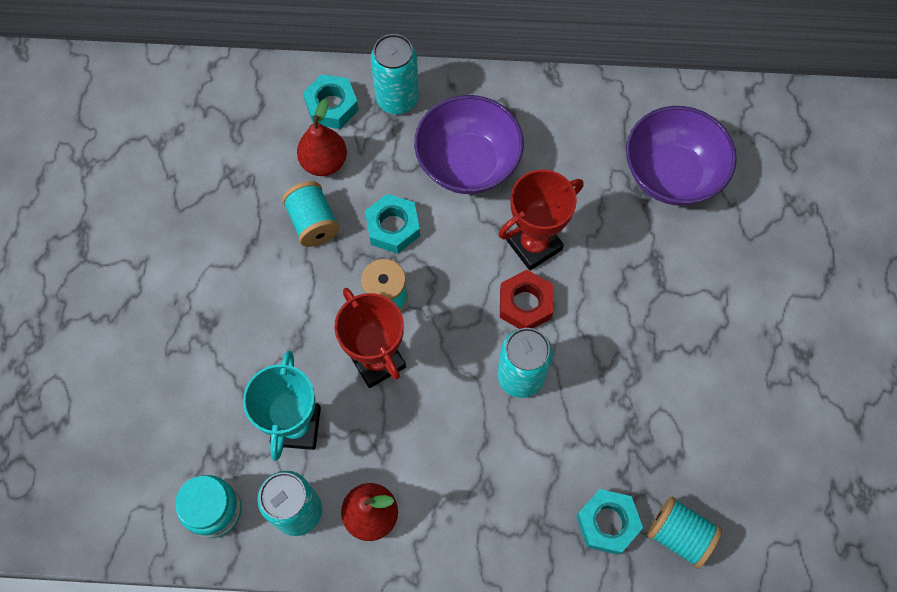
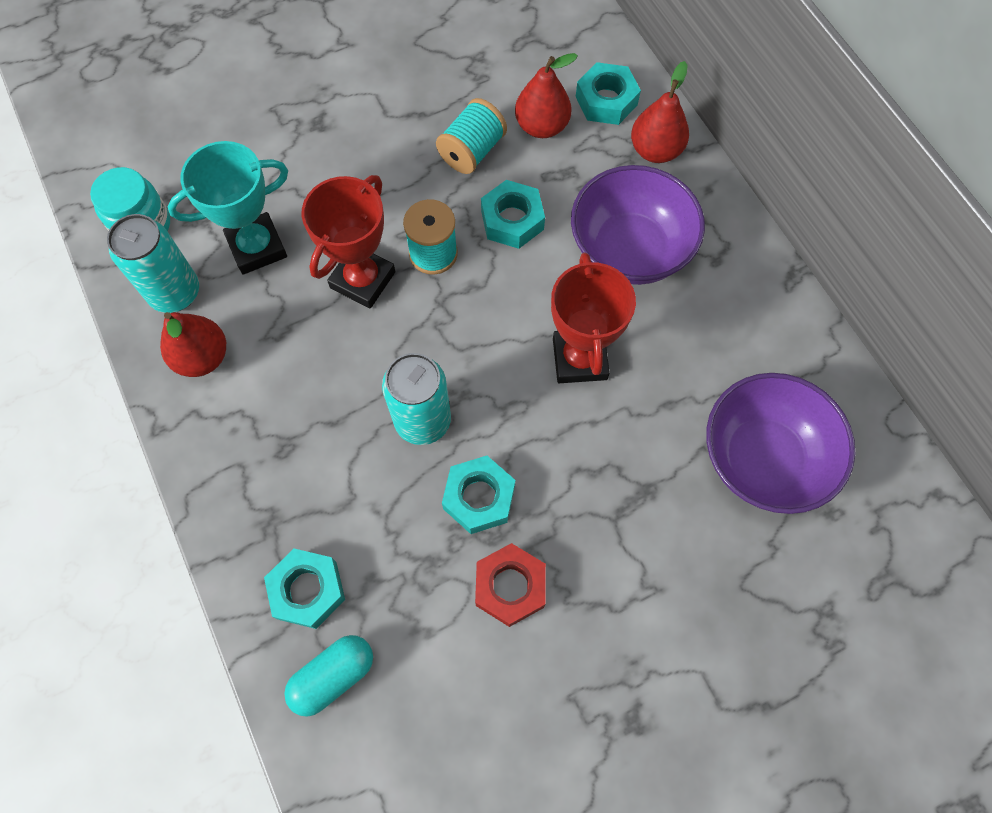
camera: 60 degrees right, 0 degrees up
(397, 99) = (655, 150): turquoise can -> red pear
(525, 304) = (506, 384): red nut -> red nut (510, 587)
(534, 245) = (579, 359): red trophy -> red trophy turned 60 degrees clockwise
(601, 368) = (479, 497): none -> turquoise nut
(679, 535) = (333, 676): turquoise spool -> turquoise capsule

